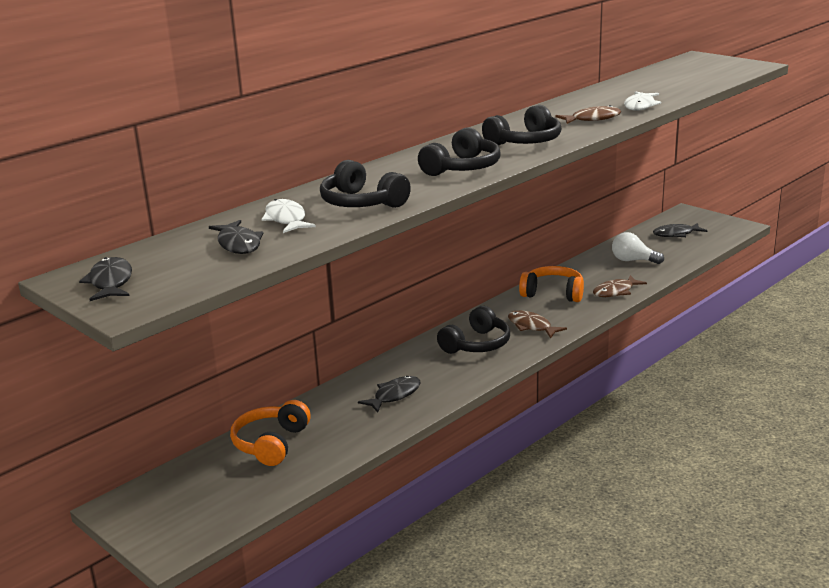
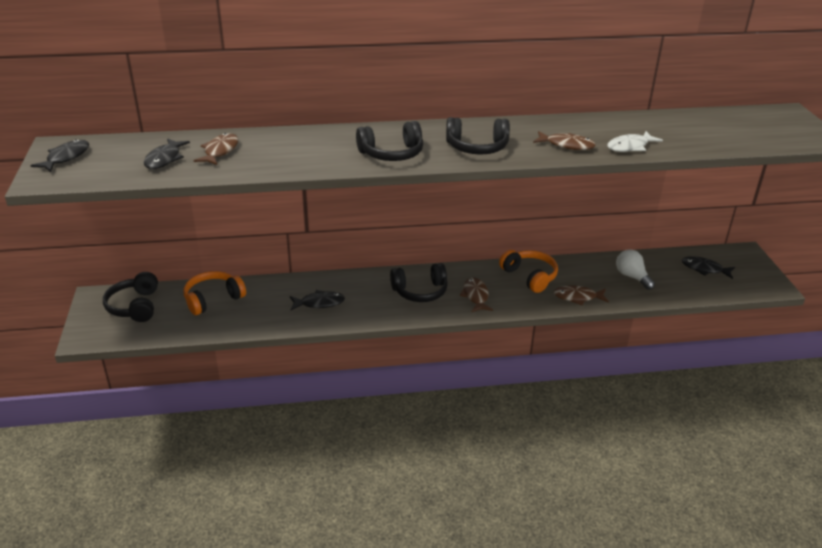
camera: 35 degrees right, 10 degrees up
(286, 219) = (220, 151): white fish -> brown fish
(361, 203) = (281, 157): black headphones -> black headphones (135, 306)

